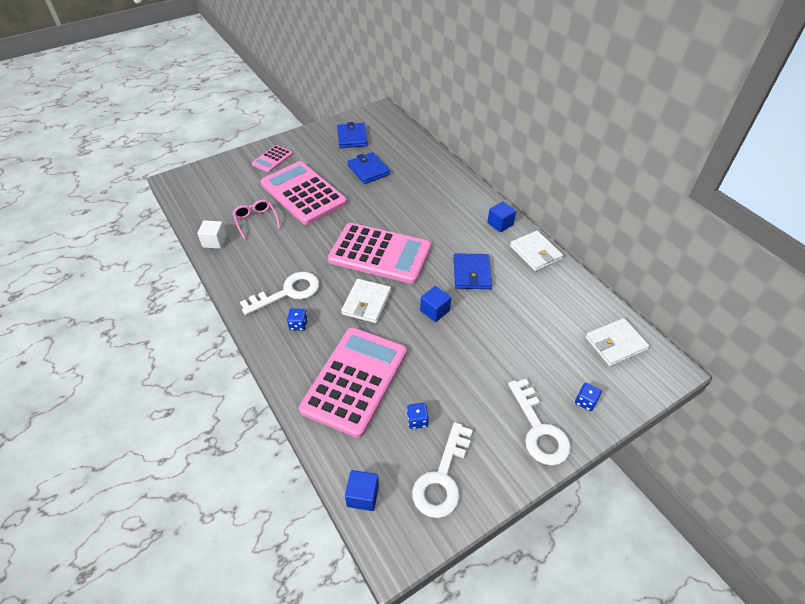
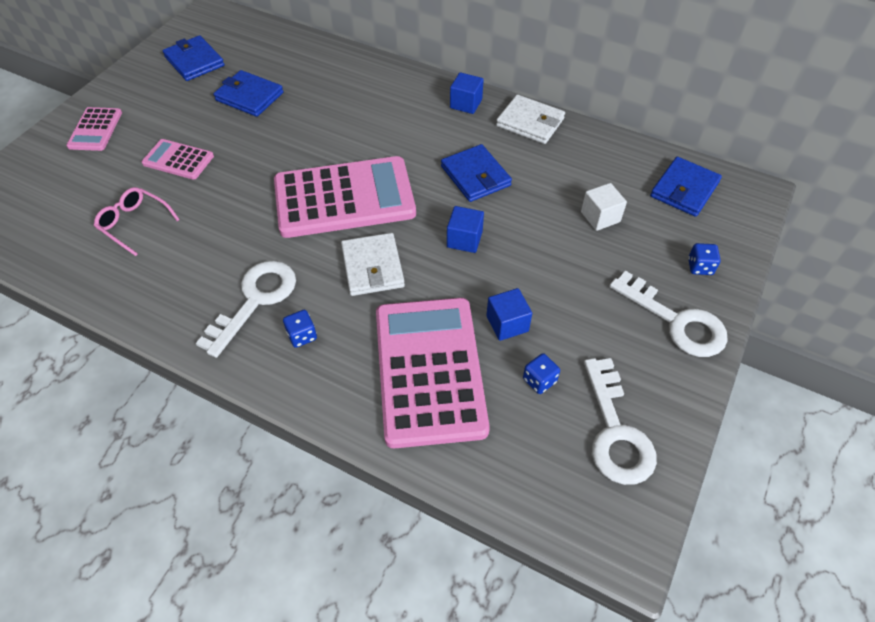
camera: 30 degrees left, 5 degrees up
(214, 241) = (90, 277): white cube -> white cube (600, 217)
(303, 193) = (178, 160): pink calculator -> pink calculator, size x0.48
(363, 496) = (542, 504): blue cube -> blue cube (507, 324)
(615, 344) = (684, 189): white wallet -> blue wallet

